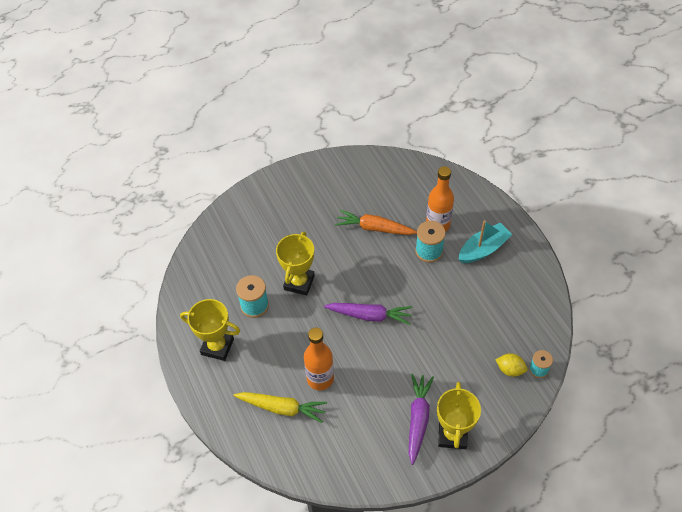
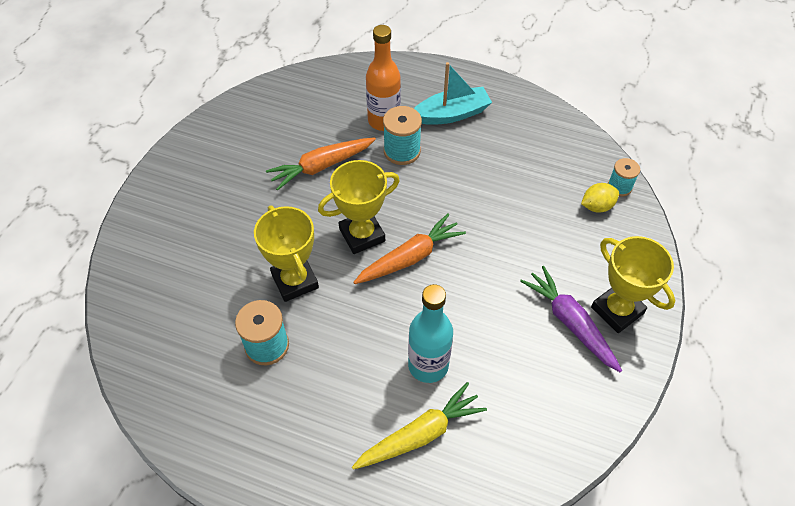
camera: 45 degrees left, 0 degrees up
(217, 347) = (268, 430): yellow trophy -> yellow trophy (362, 235)
(320, 378) = (428, 365): orange bottle -> turquoise bottle
(369, 315) = (410, 257): purple carrot -> orange carrot
(483, 249) = (452, 114): turquoise boat -> turquoise boat turned 60 degrees clockwise

